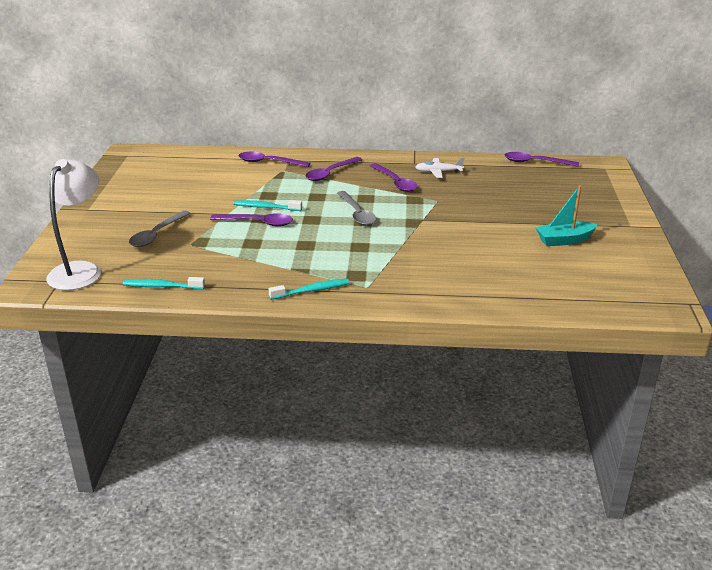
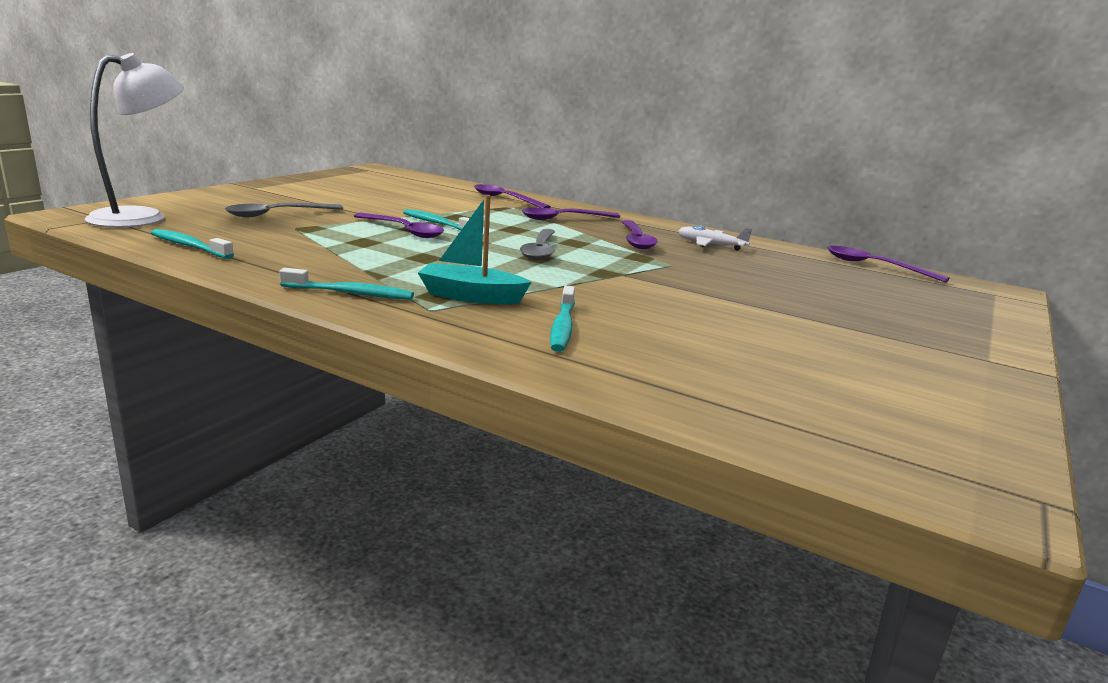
camera: 25 degrees right, 10 degrees down
(441, 275) = (562, 327): none -> turquoise toothbrush
(564, 240) = (834, 345): turquoise boat -> turquoise boat (471, 296)

